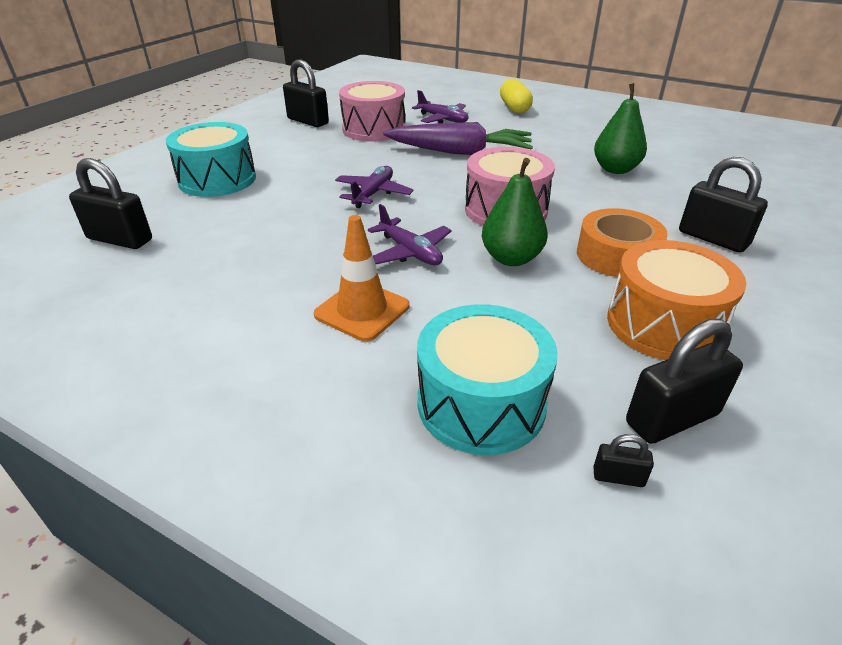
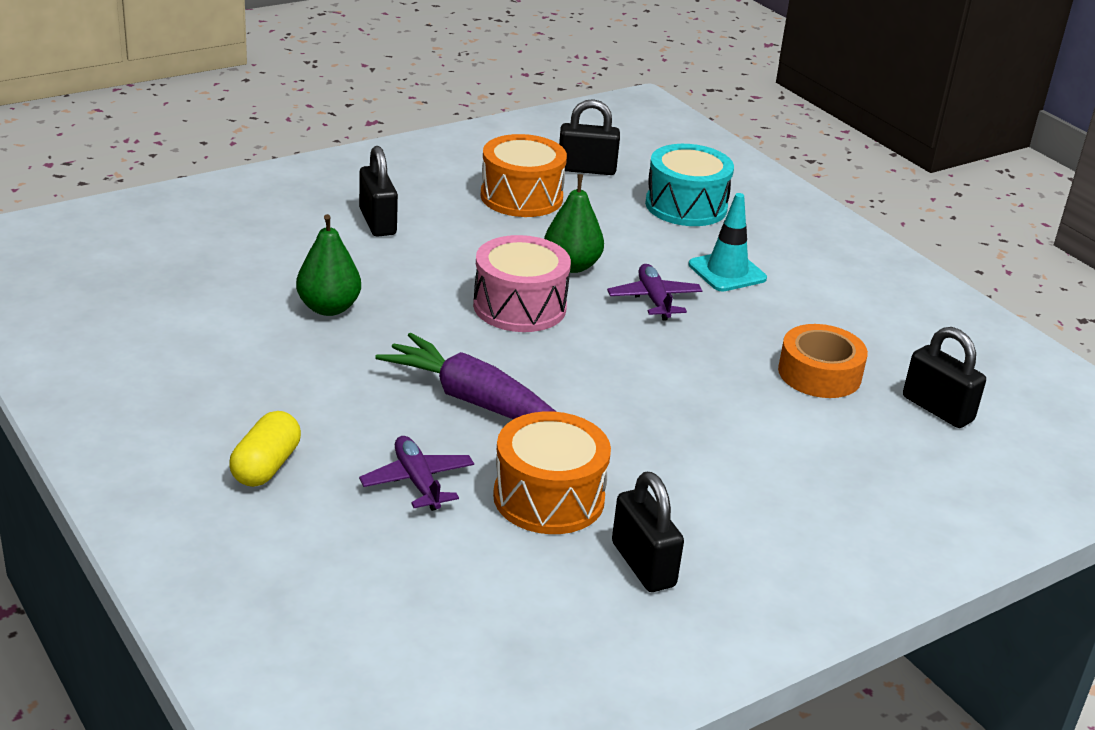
camera: 155 degrees left, 5 degrees down
(217, 179) = (824, 466): turquoise drum -> none
(362, 310) = (727, 272): orange traffic cone -> turquoise traffic cone
(373, 194) = (641, 374): purple plane -> none
(374, 129) = (548, 498): pink drum -> orange drum
(617, 255) = (480, 239): orange tape -> orange tape (819, 374)
(618, 477) = (643, 165): black padlock -> none

